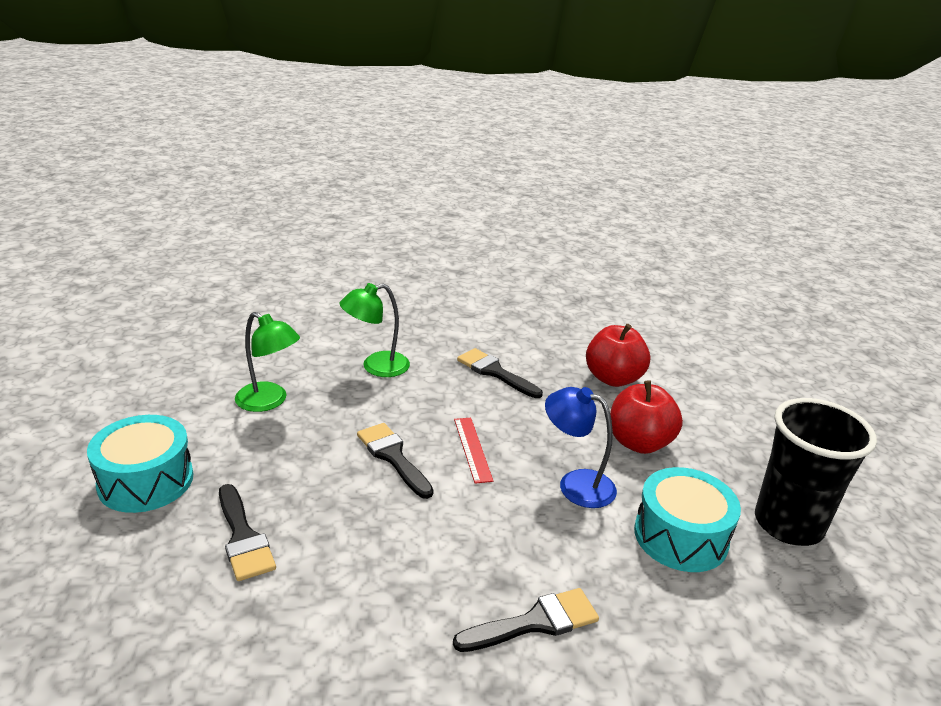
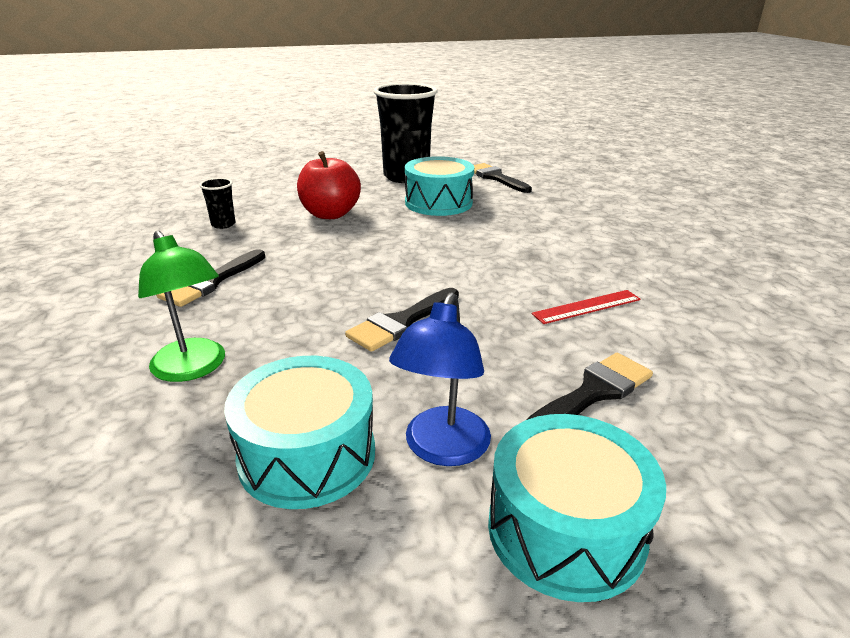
camera: 100 degrees left, 0 degrees up
(269, 401) = (307, 455): green lamp -> turquoise drum
(472, 449) = (368, 281): red ruler -> red ruler (587, 306)
(535, 622) = (559, 242): black brush -> black brush (496, 178)
(576, 484) = (399, 235): blue lamp -> blue lamp (442, 449)
(613, 378) = (223, 224): red apple -> black cup

